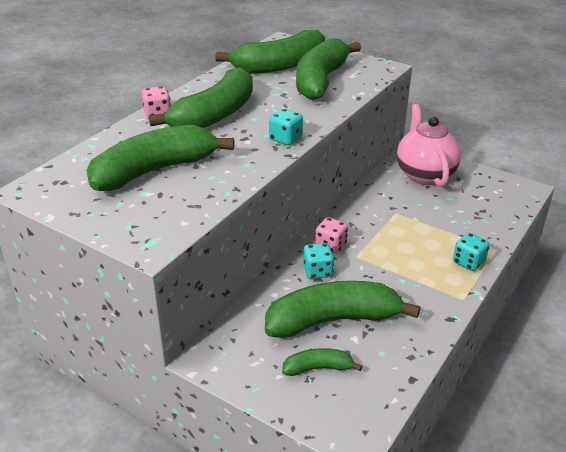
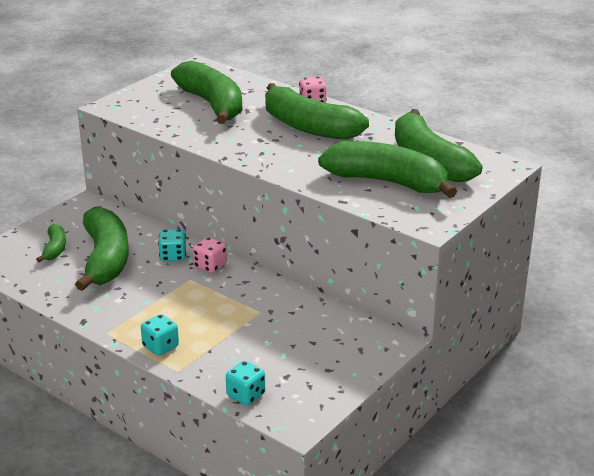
camera: 95 degrees right, 5 degrees down
(285, 139) = (254, 157): turquoise dice -> turquoise dice (246, 395)
(424, 174) = (339, 343): pink teapot -> none

